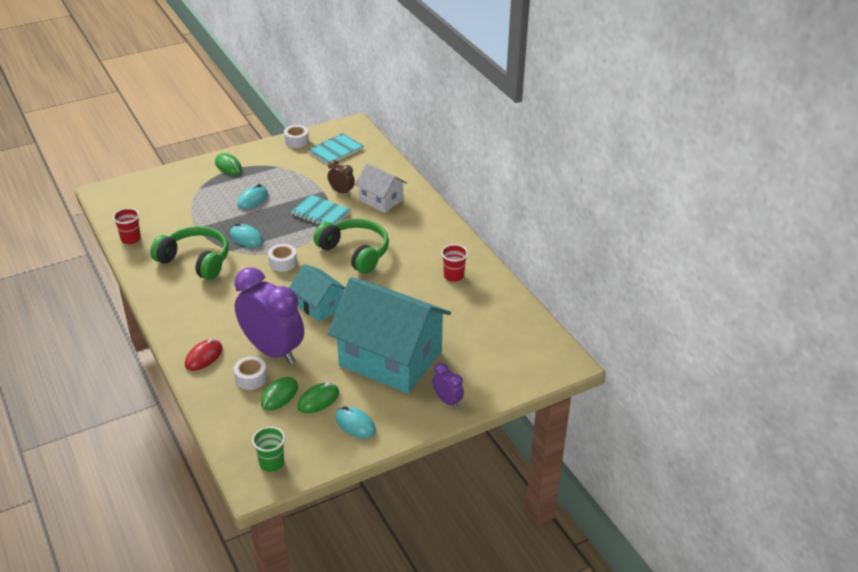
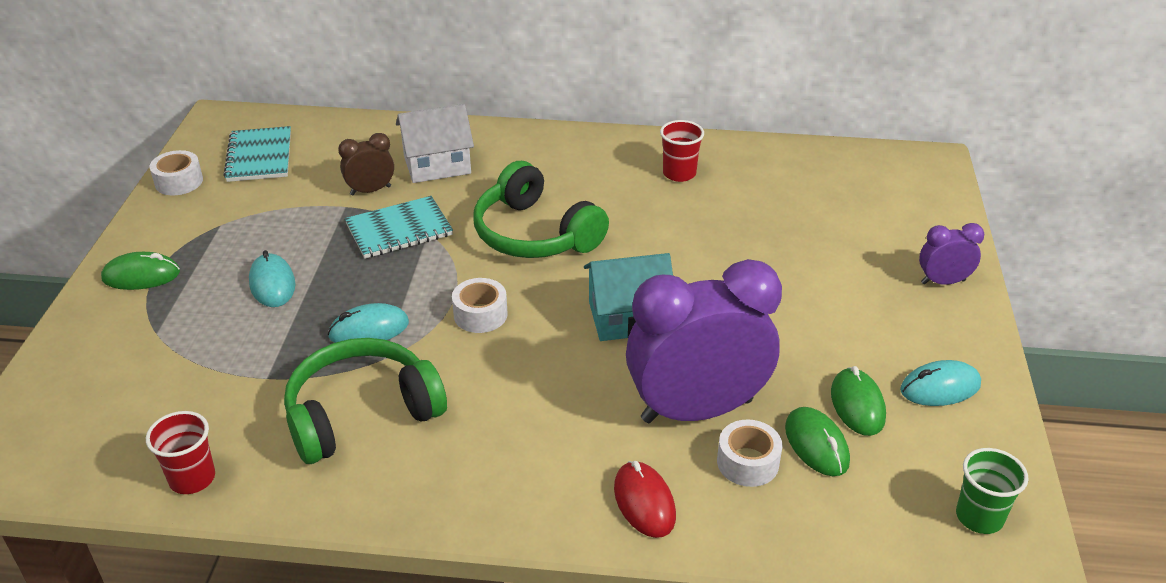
camera: 55 degrees left, 0 degrees up
(355, 252) = (534, 234): green headphones -> green headphones turned 120 degrees counterclockwise
(390, 358) = (813, 296): turquoise house -> none

